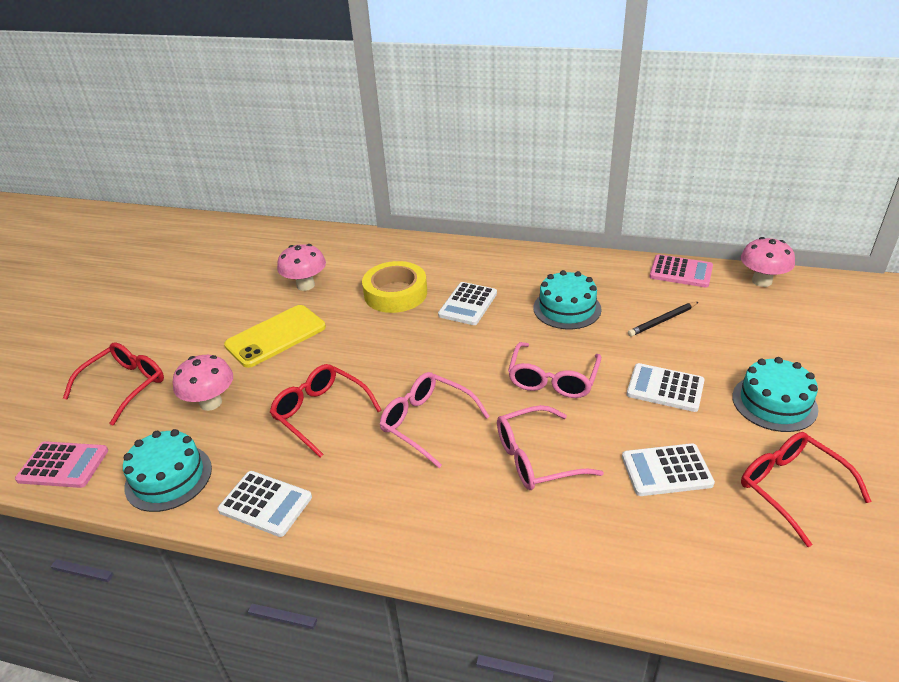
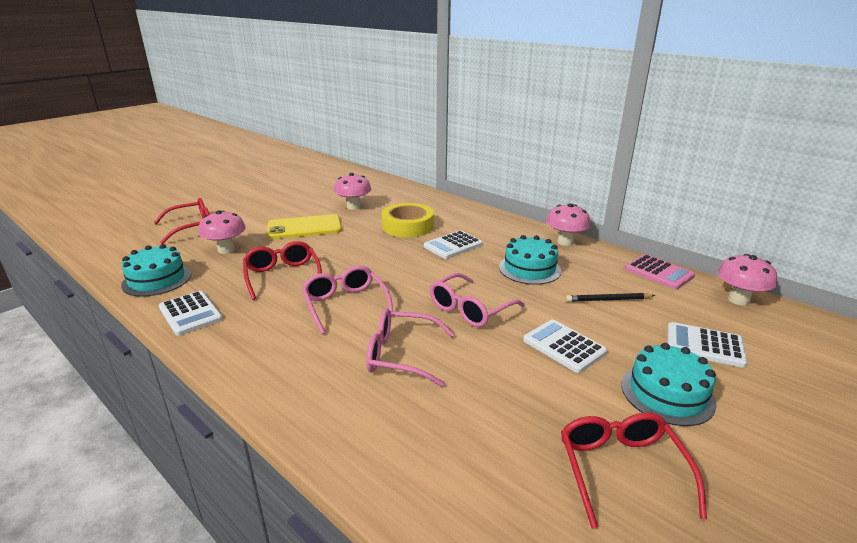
camera: 25 degrees right, 10 degrees down
(63, 465) = (114, 254): pink calculator -> none
(573, 261) = (565, 242): none -> pink mushroom
(666, 470) = (505, 405): white calculator -> white calculator (704, 345)

